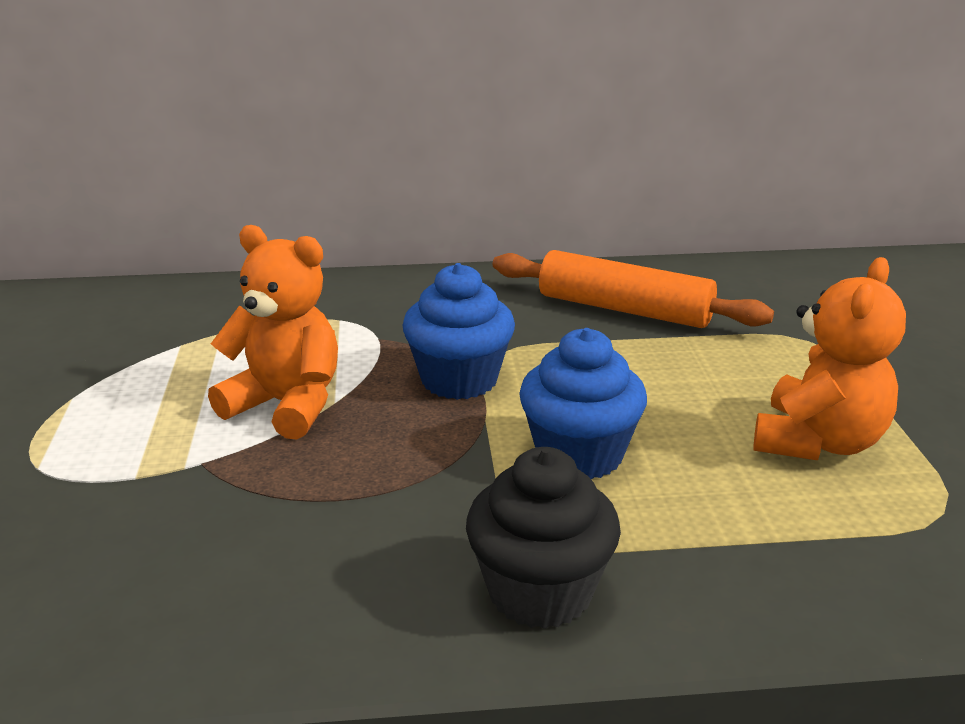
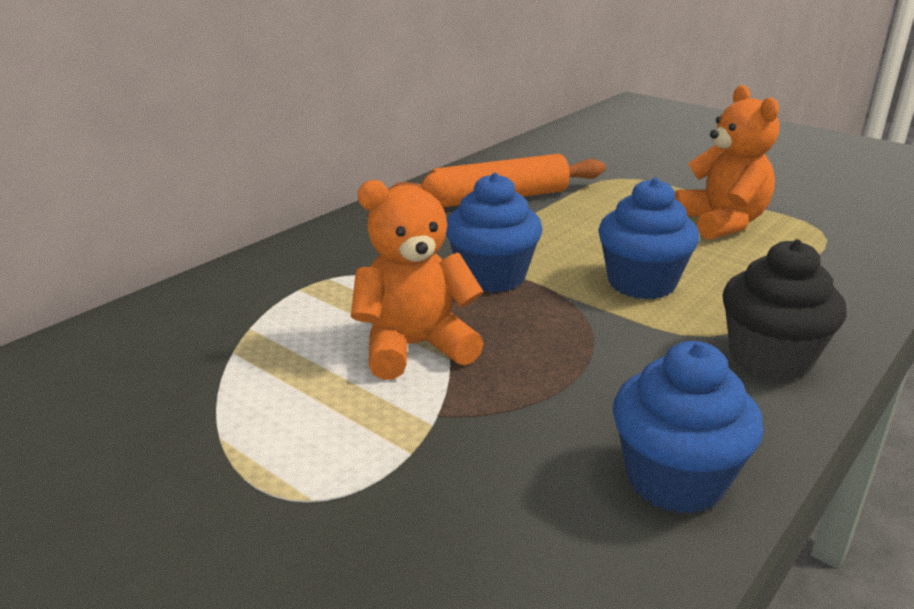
camera: 45 degrees left, 0 degrees up
(240, 618) = (675, 479): none -> blue cupcake

